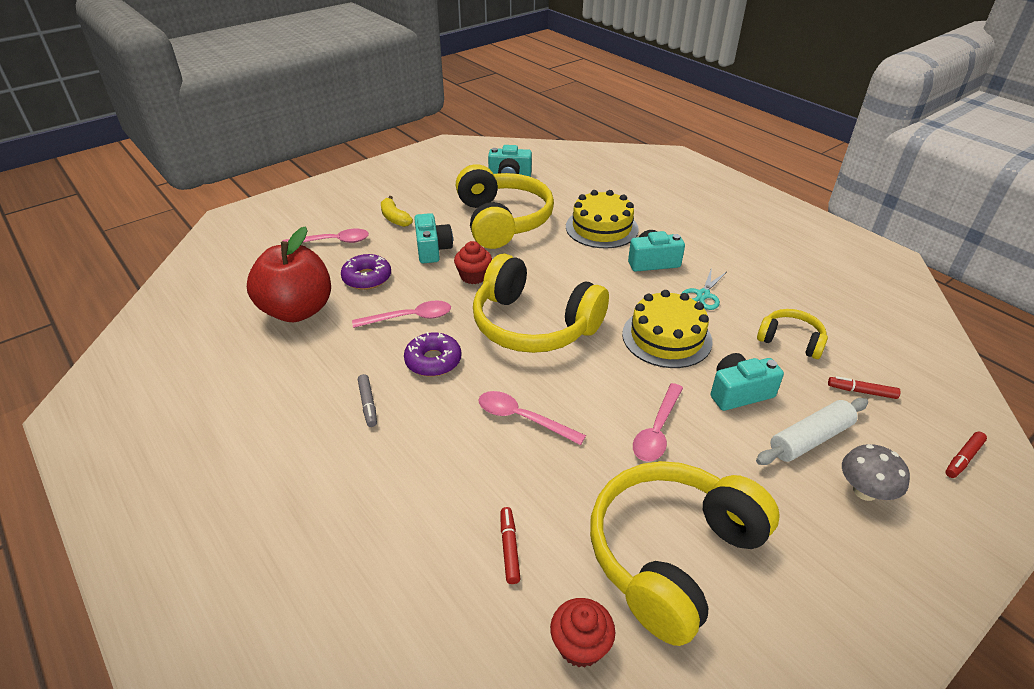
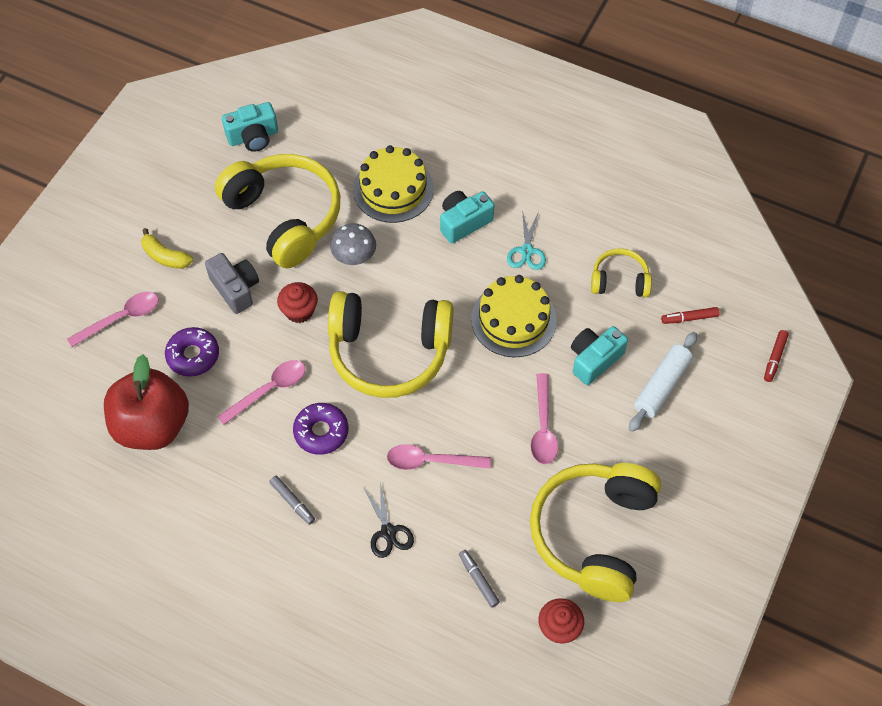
camera: 25 degrees left, 20 degrees up
(432, 249) = (235, 289): turquoise camera -> grey camera
(441, 463) = (388, 532): none -> black scissors
(509, 548) = (478, 580): red marker -> grey marker
(865, 491) = (711, 420): grey mushroom -> grey mushroom (354, 257)

